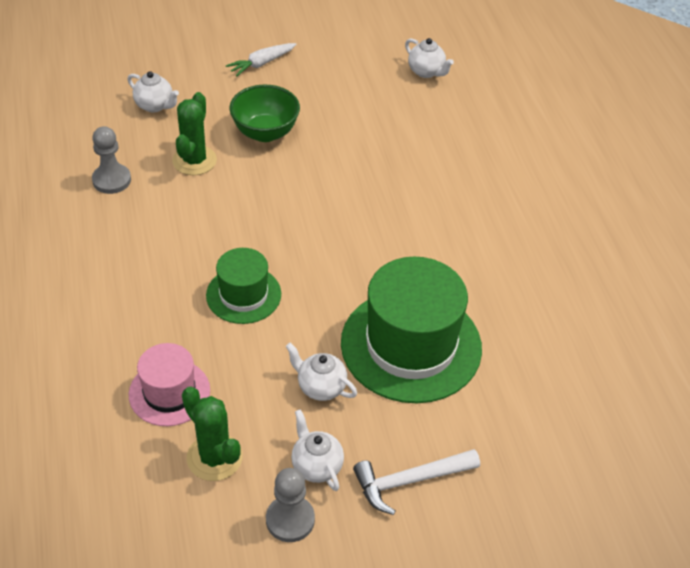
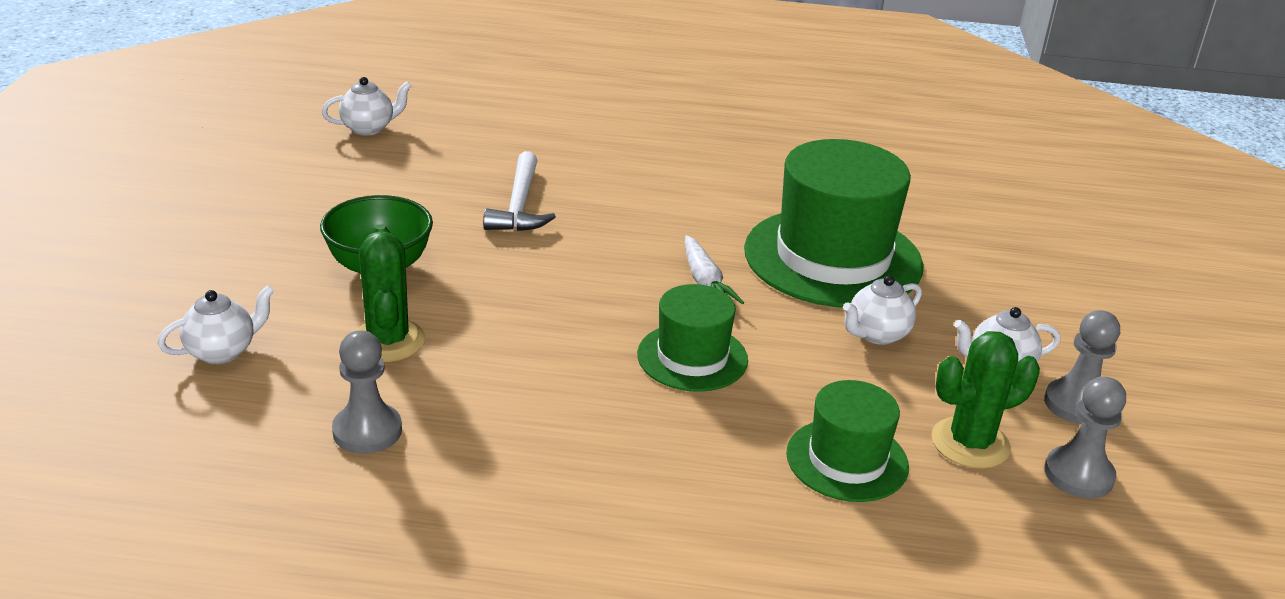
camera: 70 degrees left, 15 degrees down
(169, 392) = (847, 460): pink hat -> green hat
(194, 160) = (388, 341): green cactus -> green cactus turned 45 degrees clockwise
(204, 525) = (1078, 475): none -> grey pawn
(262, 63) = (223, 236): white carrot -> white carrot (705, 282)
(409, 481) = (1031, 309): white hammer -> white hammer (519, 206)

